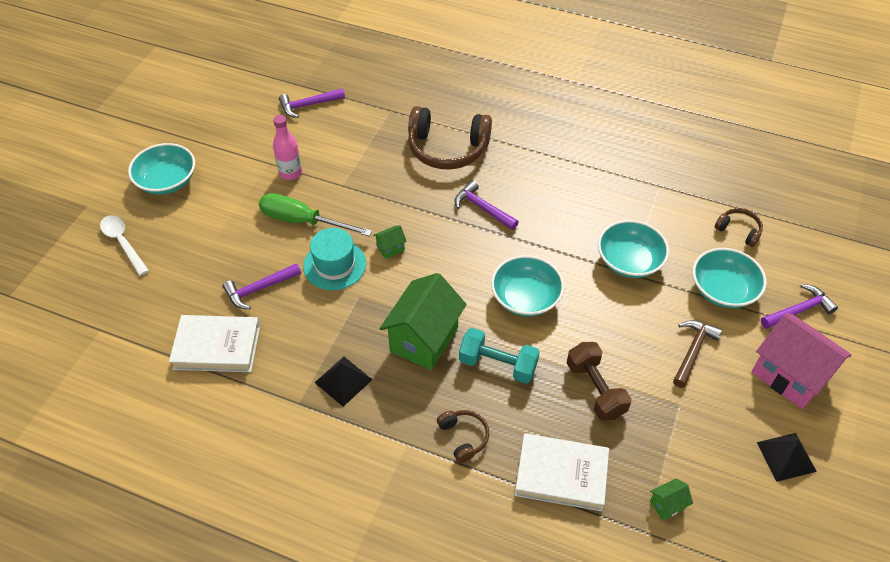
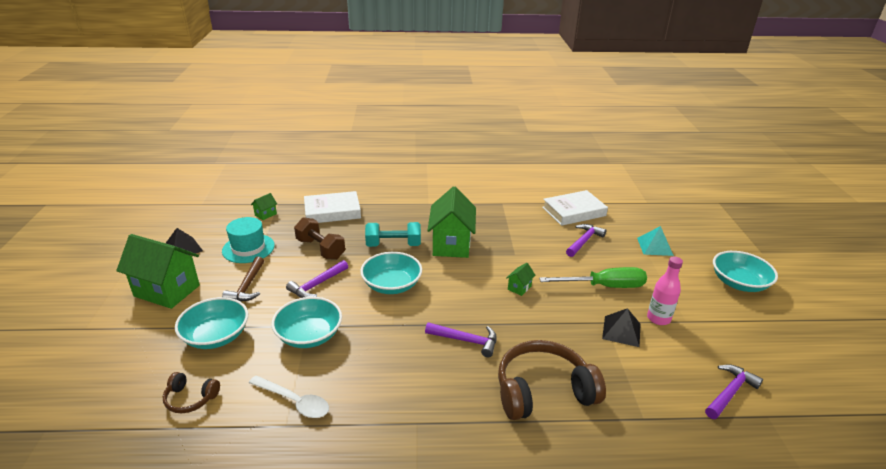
camera: 155 degrees right, 20 degrees down
(123, 243) = (702, 240): white spoon -> white spoon (294, 401)
(188, 253) = (655, 246): none -> turquoise pyramid
(334, 265) = (550, 266): turquoise hat -> turquoise hat (248, 248)
(343, 381) = (486, 216): black pyramid -> black pyramid (621, 331)
(463, 437) = (397, 212): brown headphones -> none
(789, 375) = (167, 291): pink house -> green house
(799, 310) = (142, 339): purple hammer -> purple hammer (317, 285)

